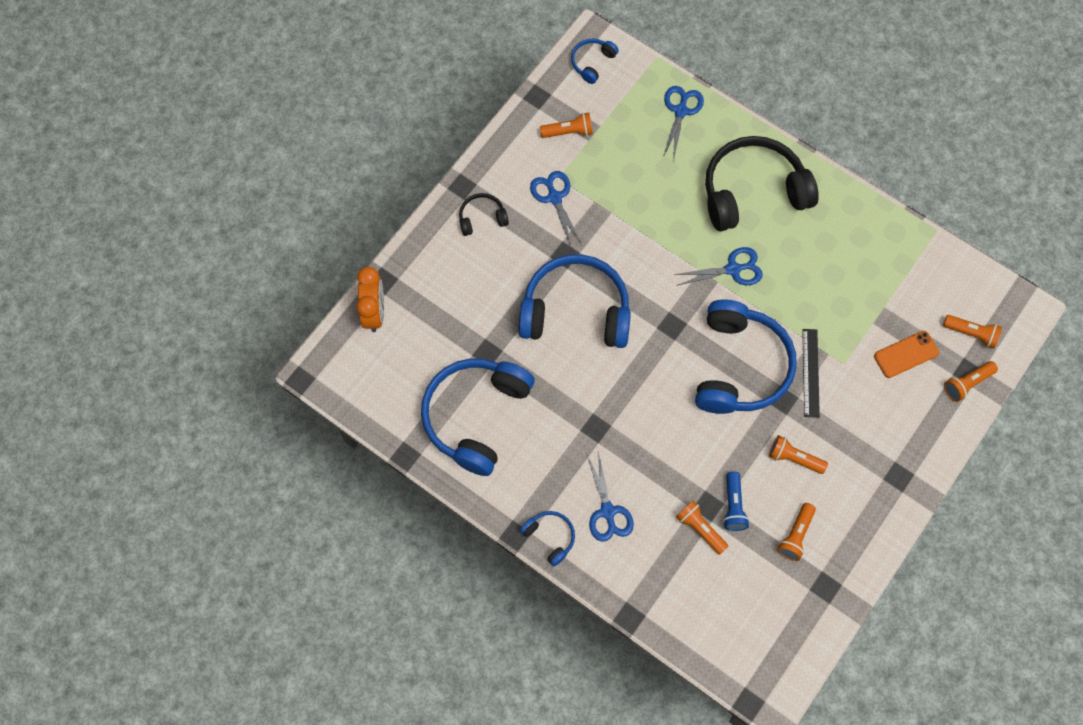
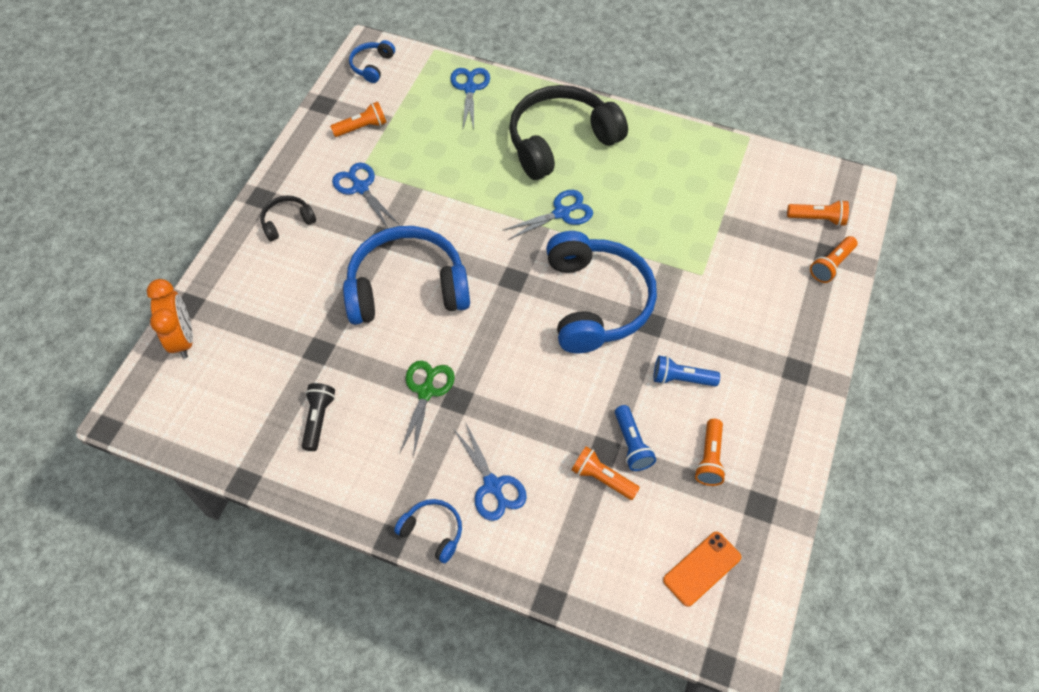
camera: 15 degrees left, 10 degrees down
(476, 416) = (318, 419): blue headphones -> black flashlight
(571, 414) = (426, 391): none -> green scissors
(794, 458) = (681, 379): orange flashlight -> blue flashlight
(810, 372) = (671, 291): black ruler -> none
(906, 354) = (760, 252): orange phone -> orange phone (702, 568)

